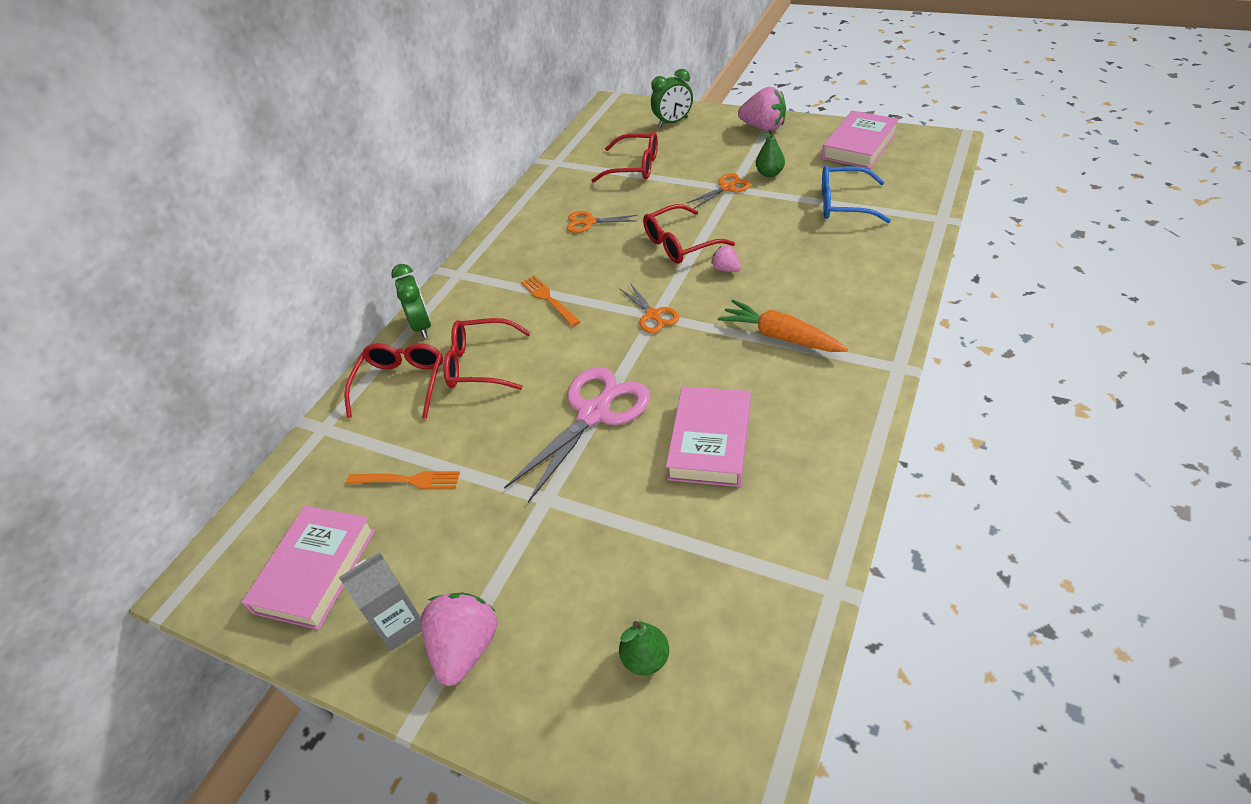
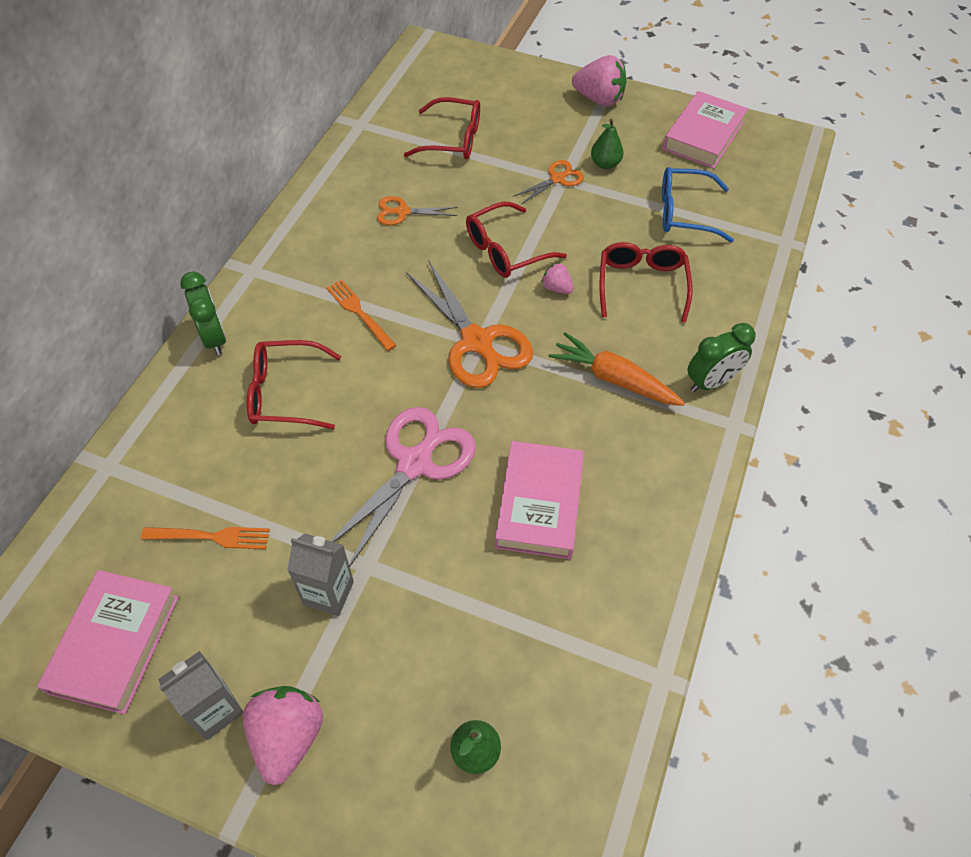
camera: 10 degrees left, 10 degrees up
(401, 383) = (195, 413): red glasses -> red glasses (642, 284)
(510, 523) = (328, 593): none -> grey carton
(653, 315) = (477, 342): orange scissors -> orange scissors, size x1.92
(673, 122) = (496, 81): green clock -> green clock (711, 382)

